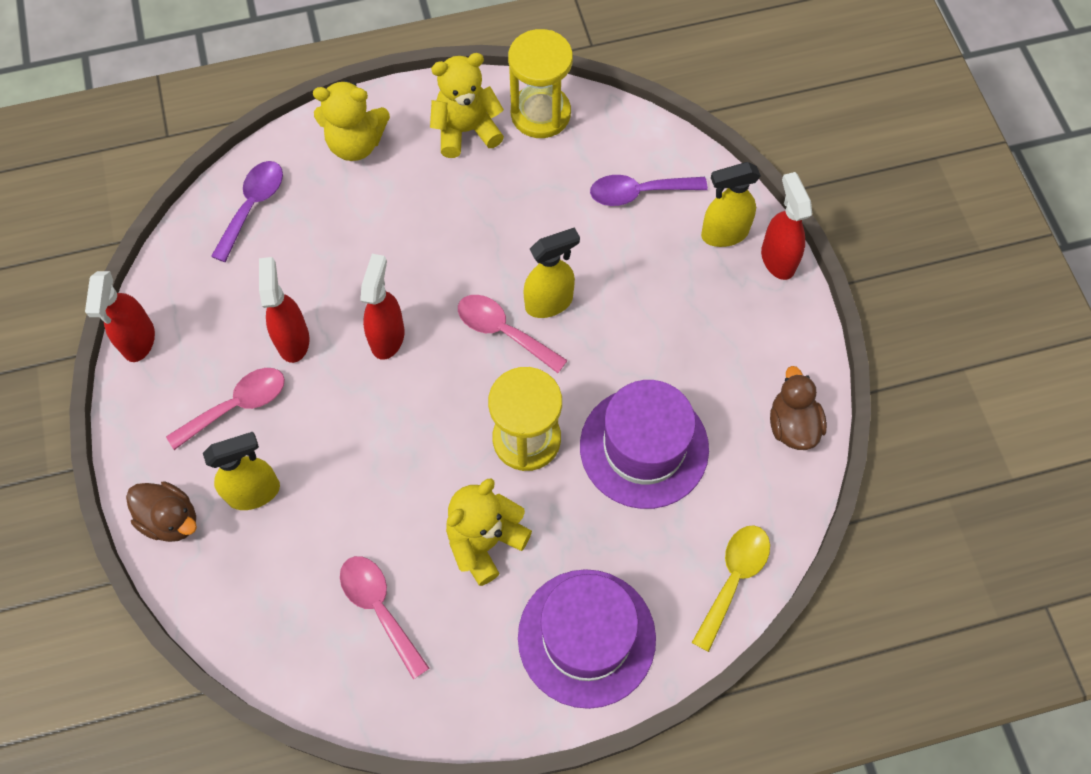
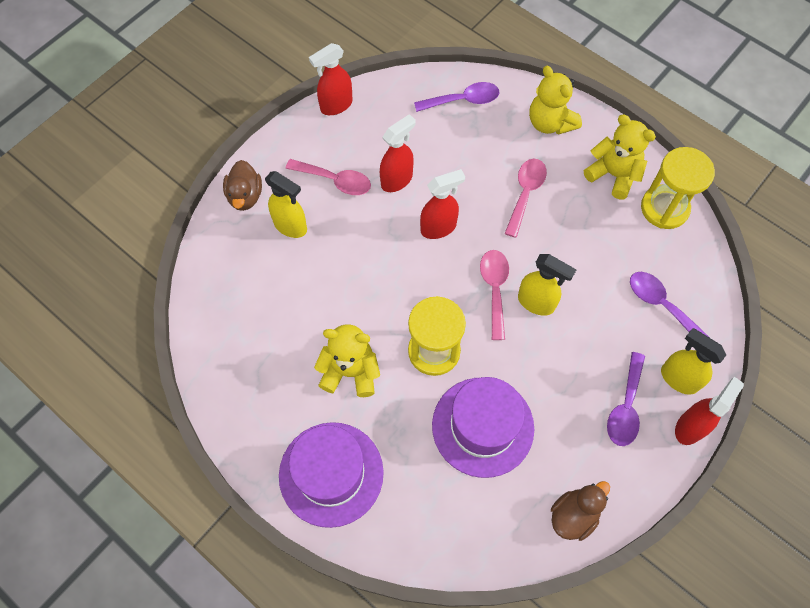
camera: 55 degrees right, 0 degrees up
(379, 608) = (268, 340): pink spoon -> pink spoon (525, 193)
(718, 301) = (625, 407): none -> purple spoon
(733, 579) = (434, 544): yellow spoon -> none

